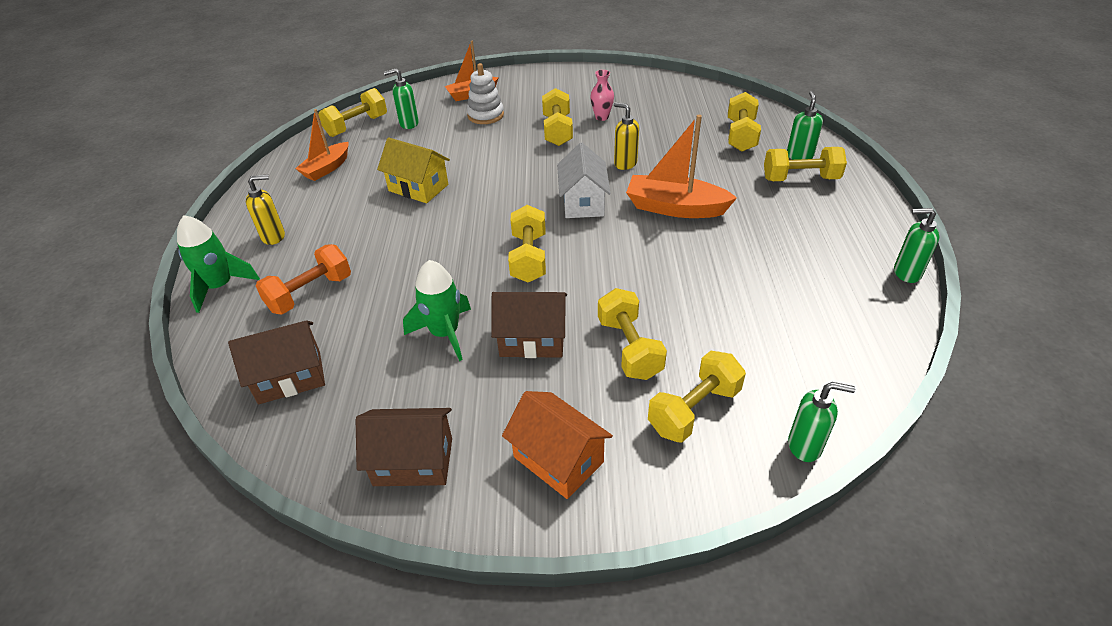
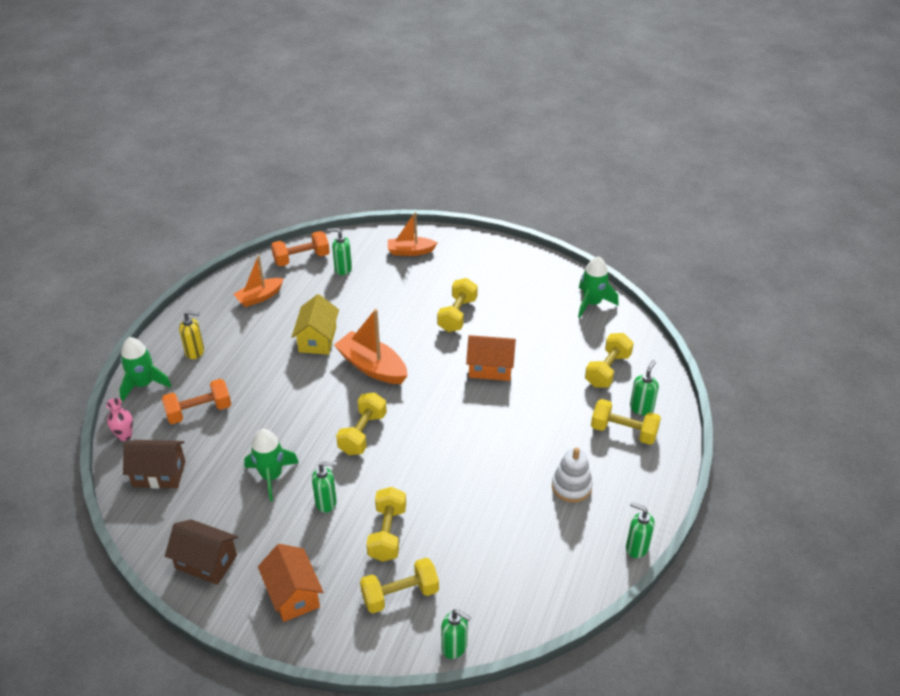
camera: 20 degrees right, 0 degrees up
(357, 126) = (301, 258): yellow dumbbell -> orange dumbbell
(418, 188) = (317, 339): yellow house -> yellow house turned 45 degrees clockwise
(485, 115) = (409, 279): white stacking toy -> white stacking toy (571, 486)
(532, 339) = (326, 502): brown house -> green soap dispenser
(583, 202) = (433, 396): white house -> none
(602, 117) = (503, 312): pink vase -> pink vase (125, 436)
(625, 163) = (490, 368): yellow soap dispenser -> orange house
(675, 208) = (501, 425): orange boat -> orange boat (372, 367)
(681, 91) = (592, 303): none -> green rocket

